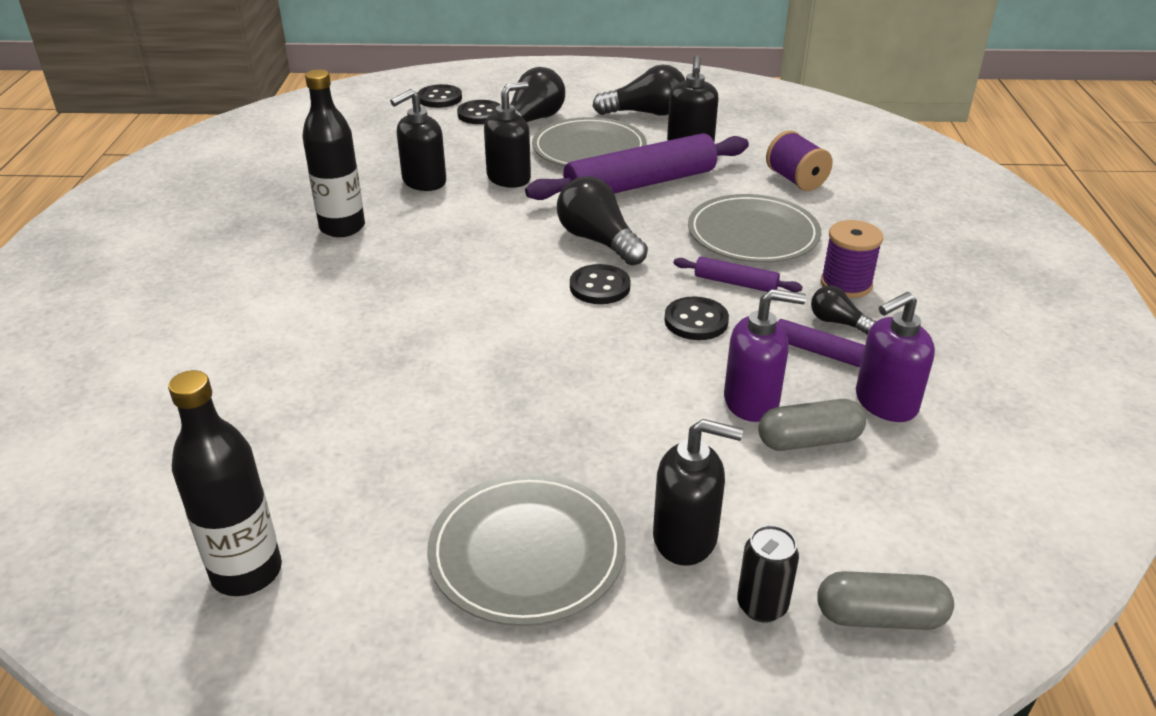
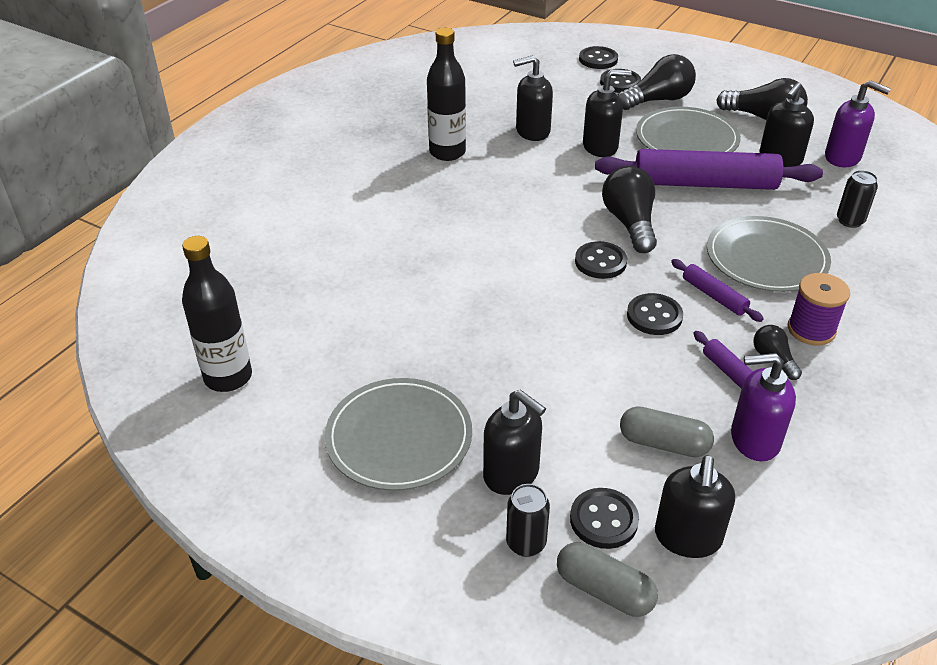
camera: 30 degrees right, 5 degrees up
(752, 401) = (644, 396): purple soap dispenser -> purple soap dispenser (843, 157)
(796, 180) = (850, 221): purple spool -> black can
(817, 543) = (603, 520): none -> black button
(909, 524) = (687, 538): none -> black soap dispenser

